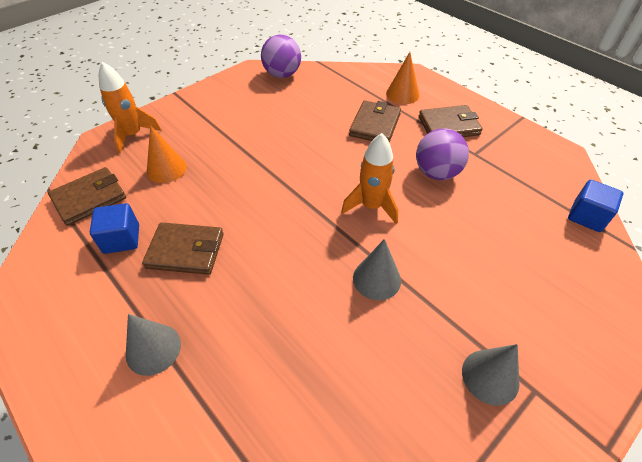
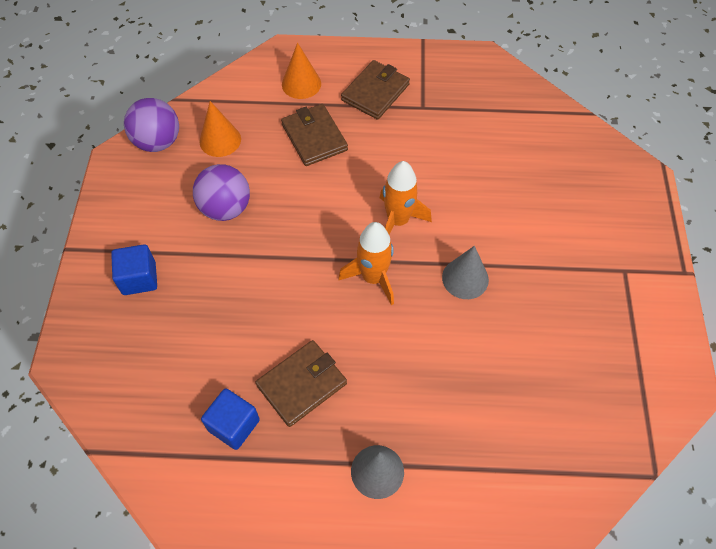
camera: 45 degrees left, 10 degrees up
(89, 198) = (148, 421): brown wallet -> none
(133, 135) = (94, 328): orange rocket -> orange rocket (373, 278)
(166, 169) = (181, 332): orange cone -> orange cone (220, 140)
(436, 173) = (413, 149): purple ball -> purple ball (225, 208)
(490, 376) = (595, 284): grey cone -> none
(587, 216) = (546, 109): blue cube -> blue cube (139, 278)

